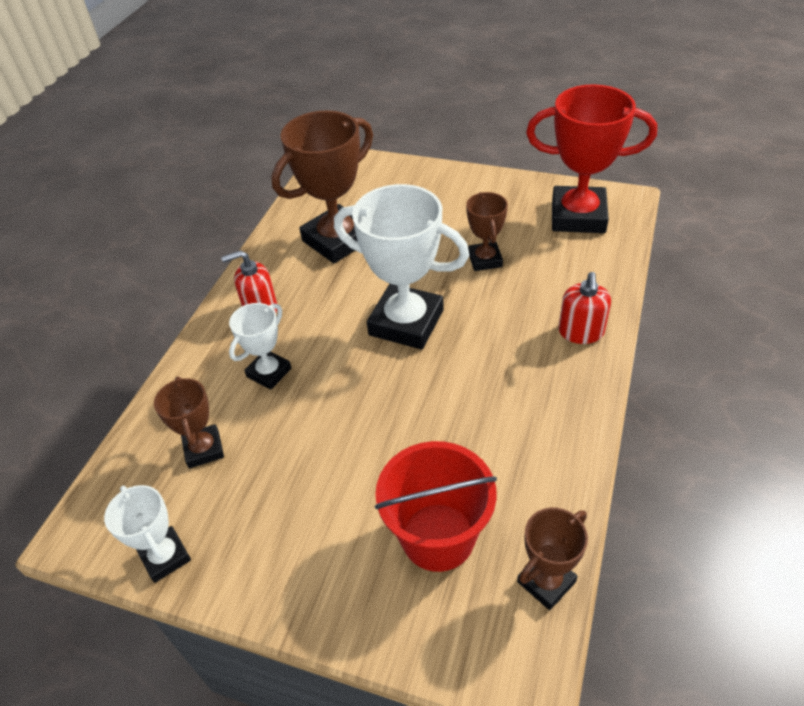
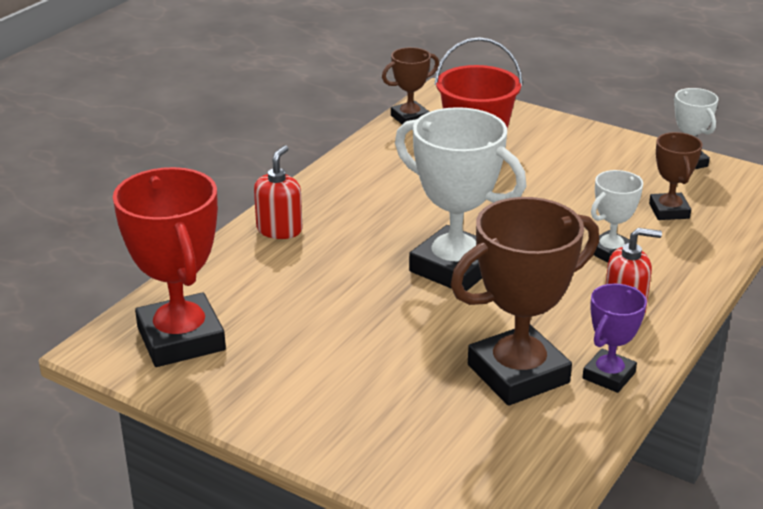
camera: 170 degrees left, 15 degrees down
(275, 252) = (608, 375): none -> purple trophy
(485, 260) = (334, 311): brown trophy -> none
(578, 216) = (181, 339): red trophy -> red trophy turned 45 degrees clockwise

